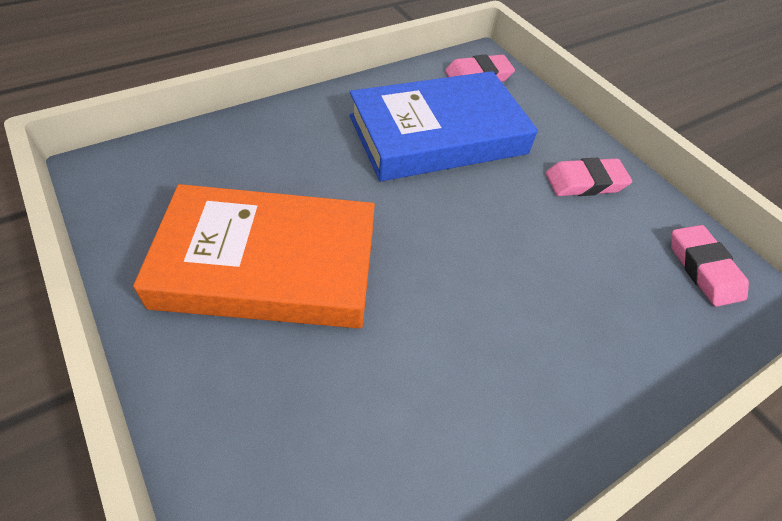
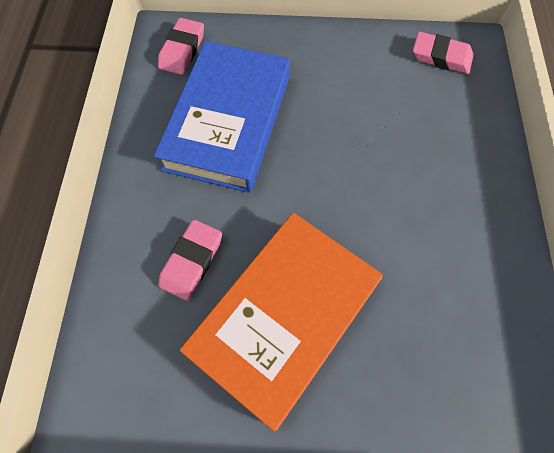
camera: 50 degrees left, 15 degrees up
(585, 182) = (336, 64): pink eraser -> pink eraser (192, 261)

